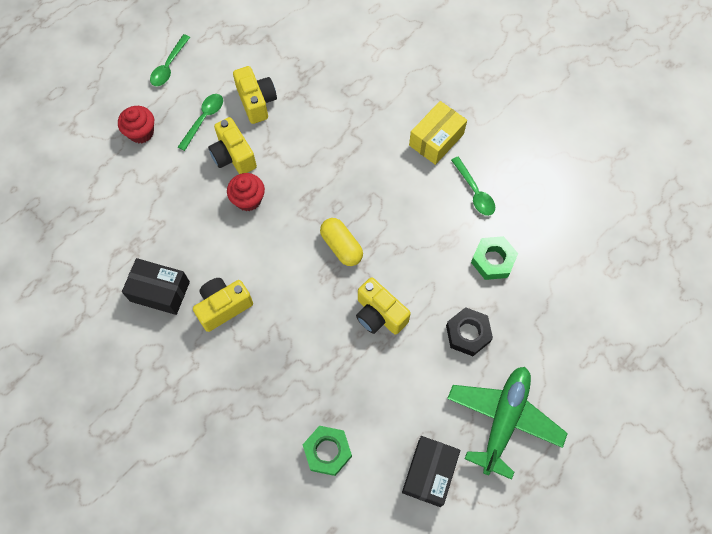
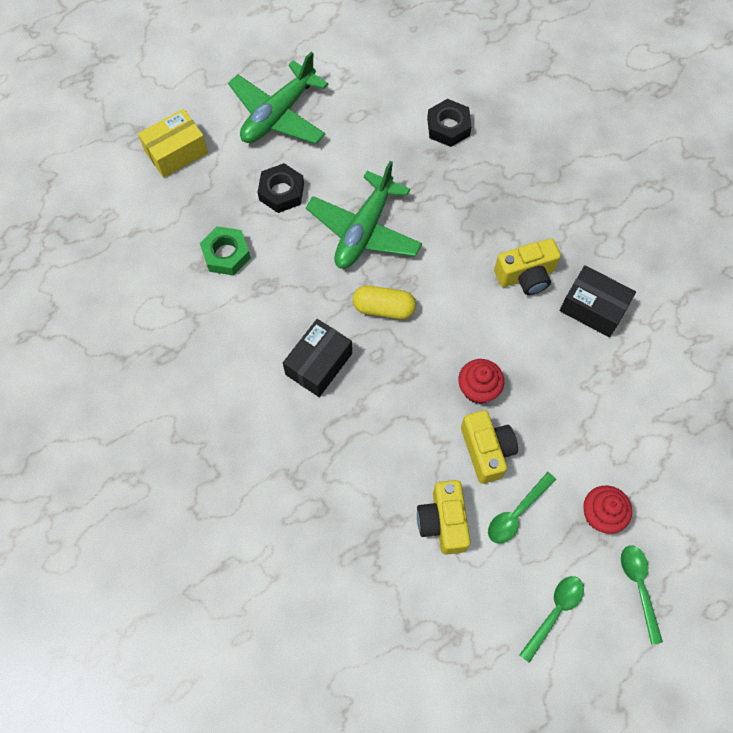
camera: 165 degrees left, 0 degrees up
(327, 451) = (448, 127): green nut -> black nut
(341, 246) = (384, 308): yellow capsule -> yellow capsule turned 60 degrees counterclockwise
(379, 314) = (364, 230): yellow camera -> green plane
(429, 473) = (361, 91): black box -> black box (319, 364)
(436, 139) = (232, 409): yellow box -> yellow box (176, 152)
(474, 192) = (214, 333): green spoon -> green spoon (639, 587)

